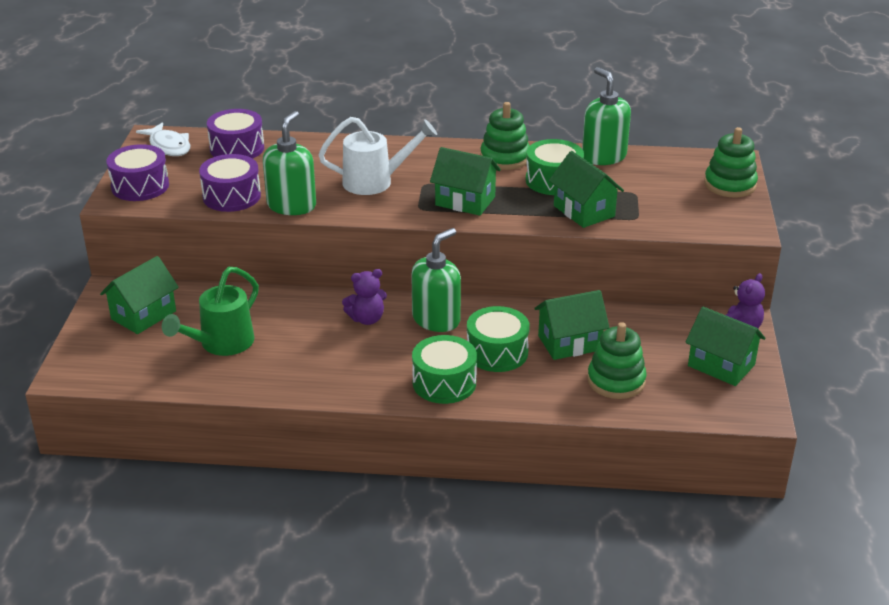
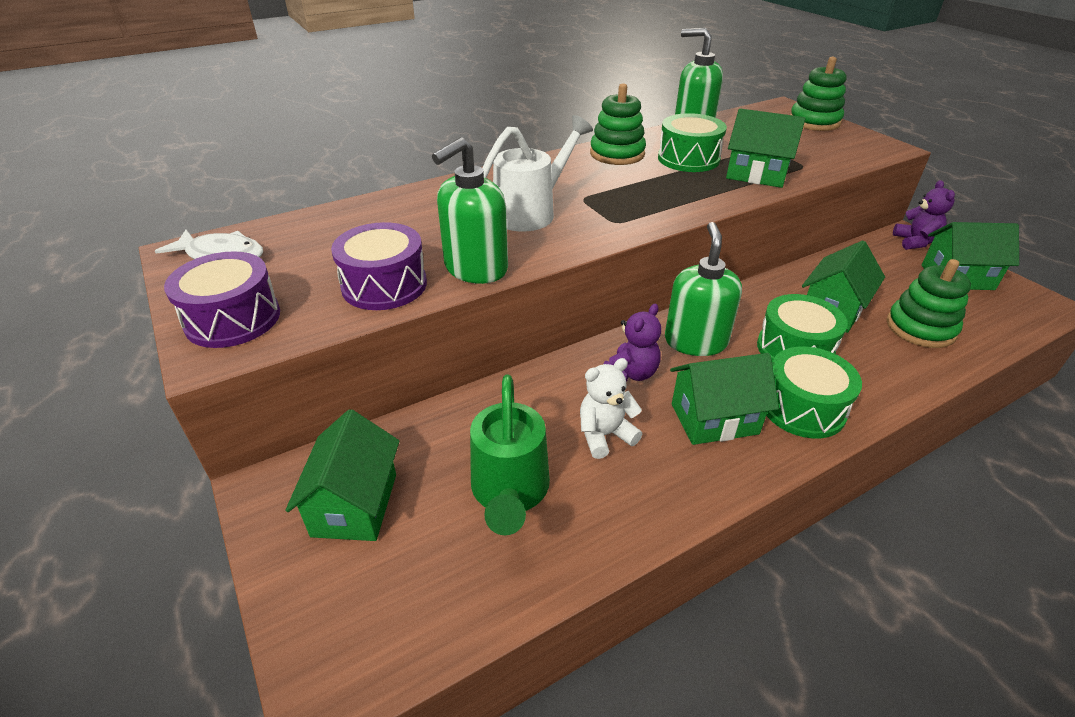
camera: 35 degrees left, 5 degrees up
(237, 148) = (321, 230): purple drum -> none
(292, 205) = (475, 268): green soap dispenser -> green soap dispenser turned 120 degrees counterclockwise
(305, 342) = (605, 435): none -> white teddy bear
(465, 201) = (646, 200): green house -> green house (714, 419)

